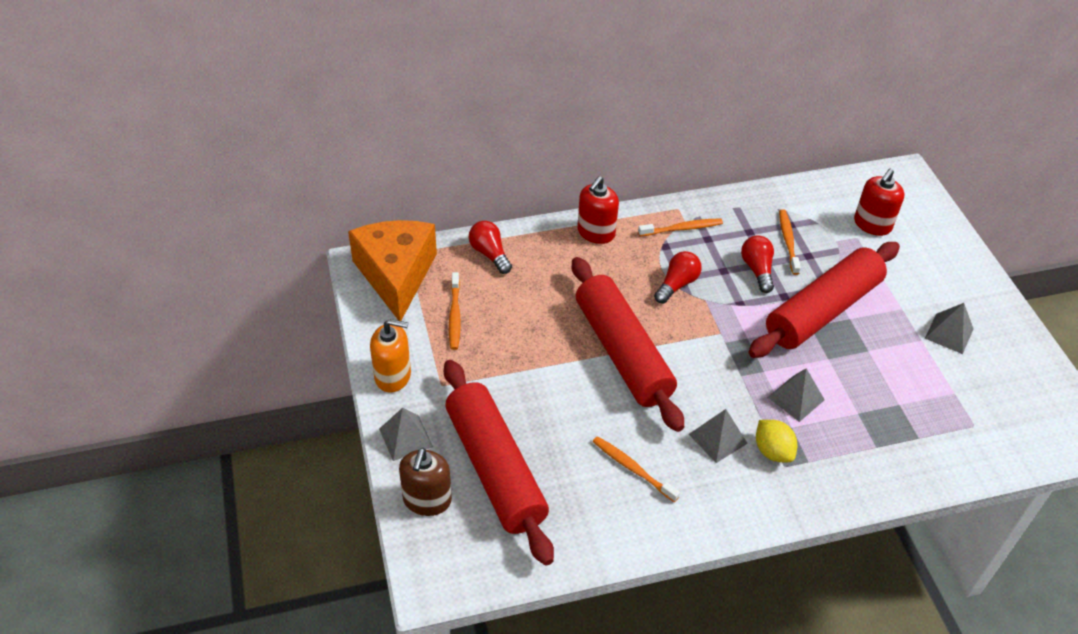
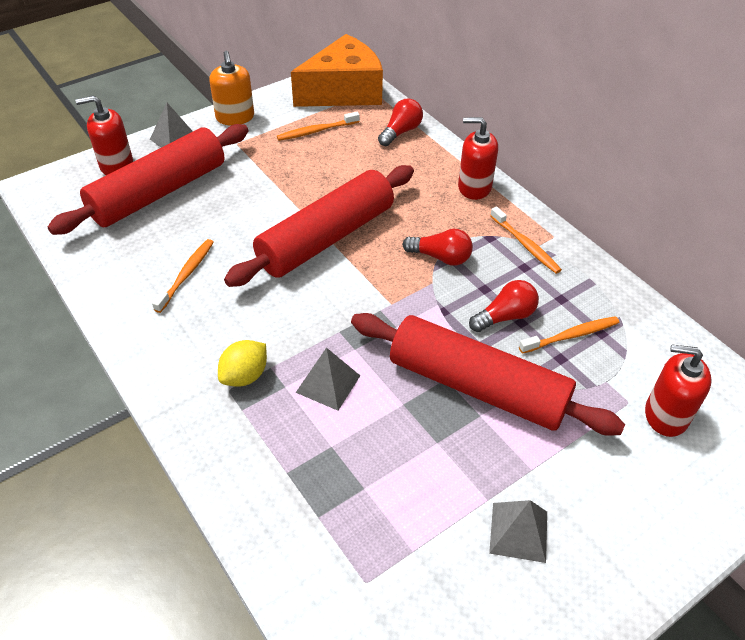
camera: 70 degrees right, 0 degrees up
(427, 500) = (116, 165): brown soap dispenser -> red soap dispenser
(718, 438) = (245, 328): grey pyramid -> none

